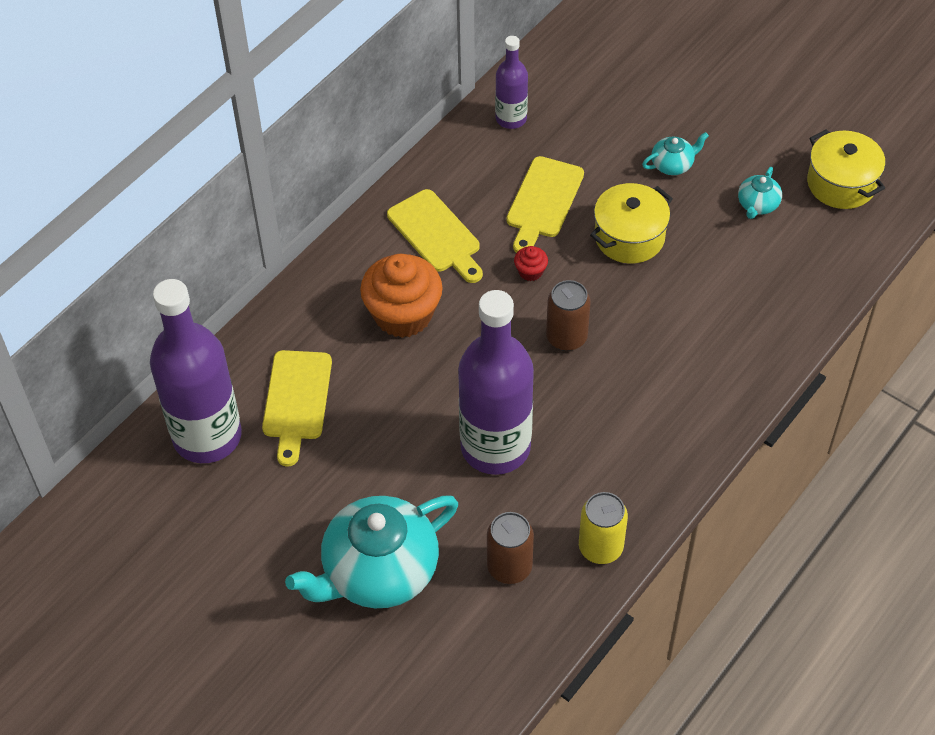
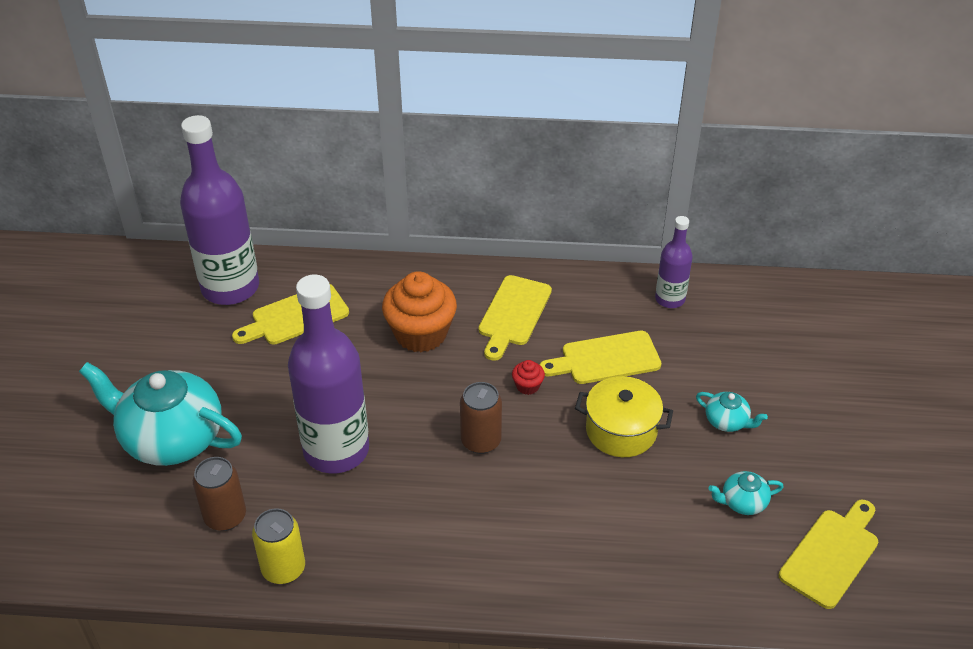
camera: 55 degrees right, 10 degrees down
(841, 184) = (831, 554): yellow pot -> yellow cutting board

